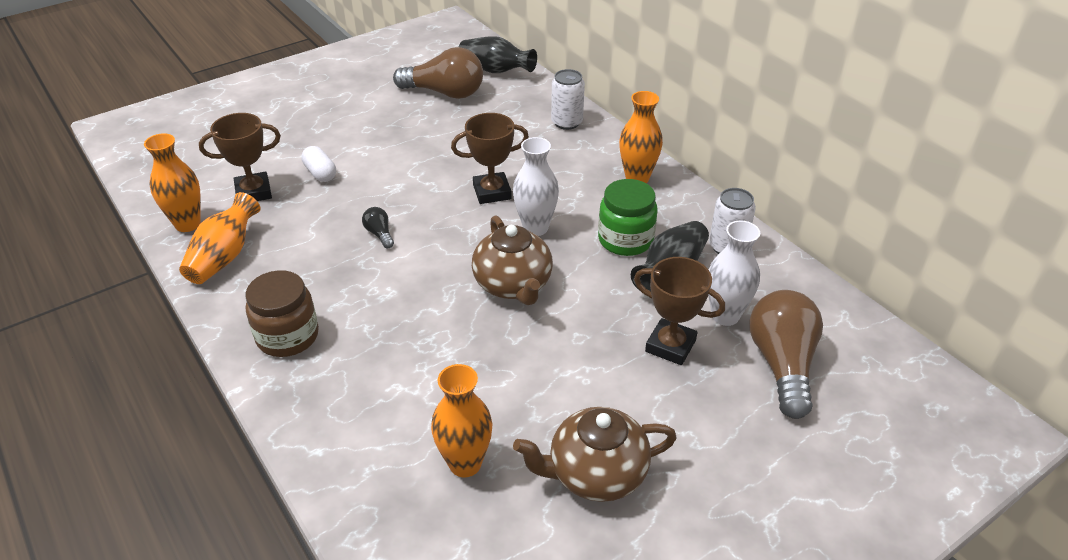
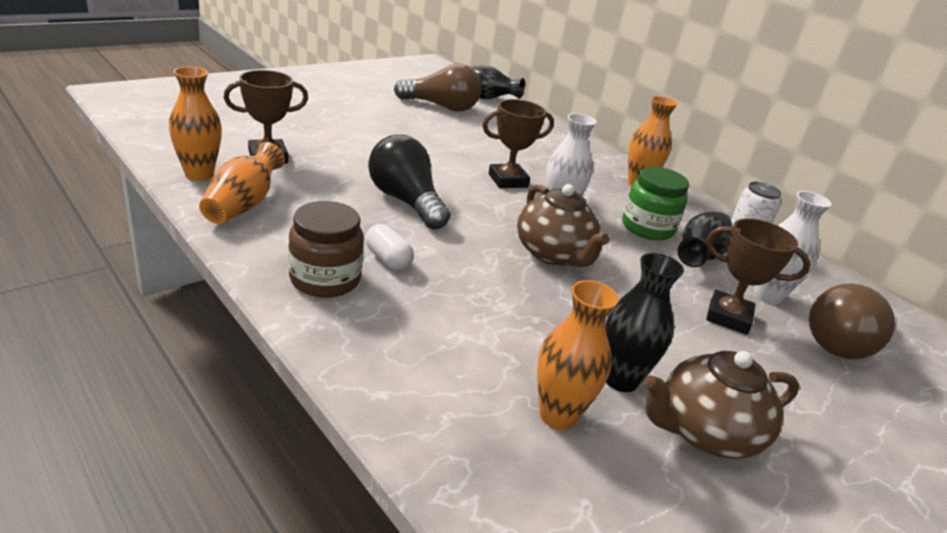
camera: 10 degrees left, 10 degrees down
(320, 173) = (335, 150): white capsule -> white capsule (388, 259)
(379, 234) = (406, 202): black light bulb -> black light bulb, size x2.30
(534, 424) = (620, 380): none -> black vase
(567, 122) = (559, 139): white can -> none
(782, 365) = (841, 340): brown light bulb -> brown light bulb turned 135 degrees counterclockwise

